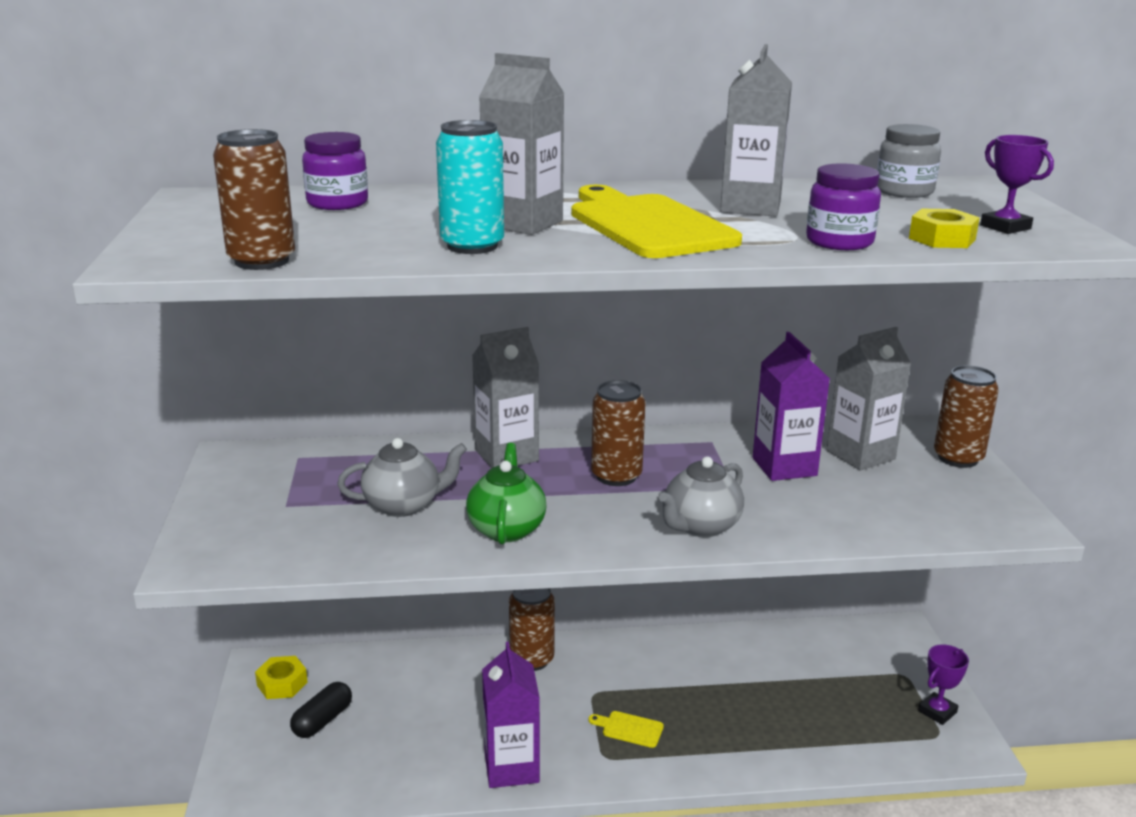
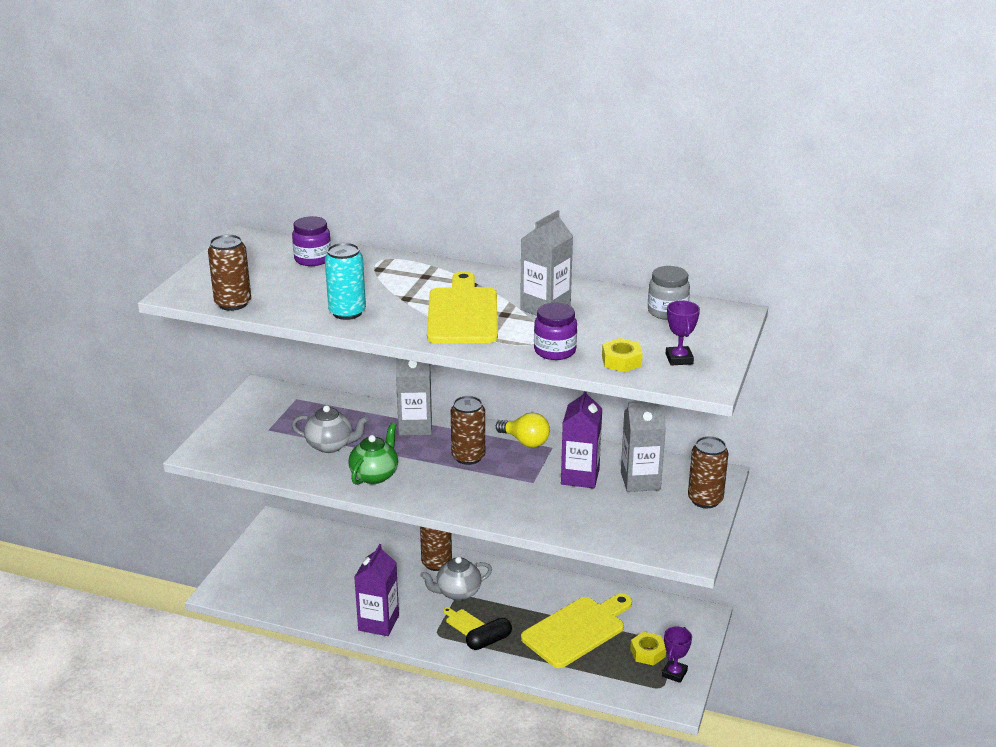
camera: 25 degrees right, 5 degrees up
(282, 683) = (281, 535): yellow nut -> yellow nut (647, 653)
(322, 720) = (291, 564): black capsule -> black capsule (489, 641)
(523, 223) = (394, 298): grey carton -> none
(671, 442) = (525, 441): none -> yellow light bulb
(700, 526) = (486, 503): grey teapot -> grey teapot (457, 592)
(778, 693) = (577, 630): none -> yellow cutting board
(937, 712) = (674, 673): purple trophy -> purple trophy turned 45 degrees counterclockwise

